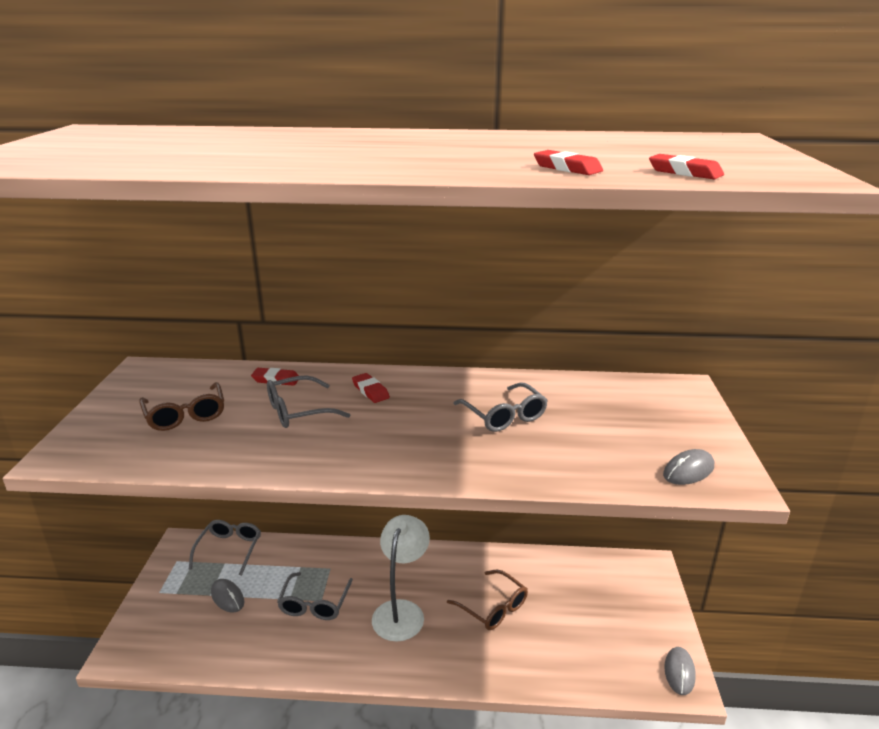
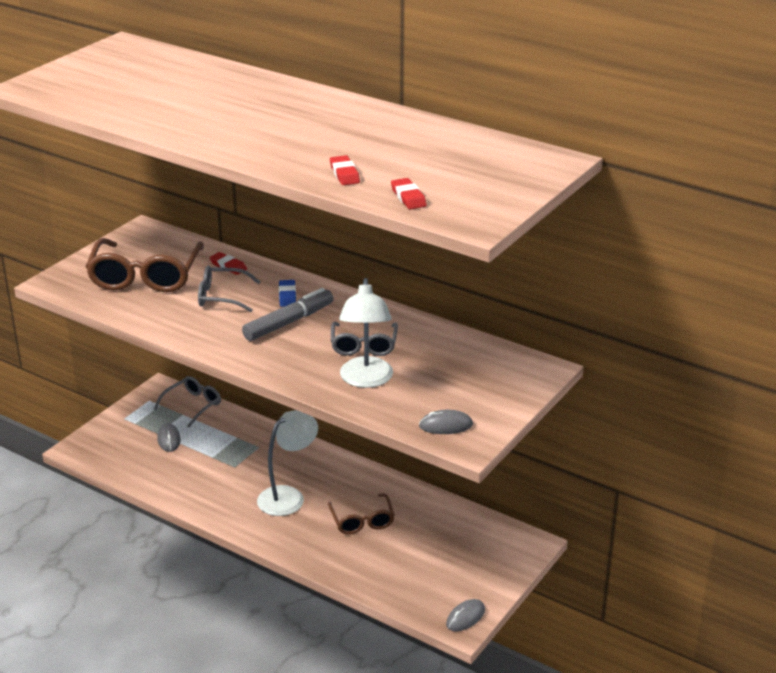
camera: 30 degrees right, 5 degrees up
(185, 415) = (145, 276): brown glasses -> brown glasses, size x1.74
(314, 604) = (228, 467): grey glasses -> none
(370, 391) = (287, 296): red eraser -> blue eraser
(401, 416) = (288, 322): none -> grey marker
(550, 450) = (366, 380): none -> white lamp

